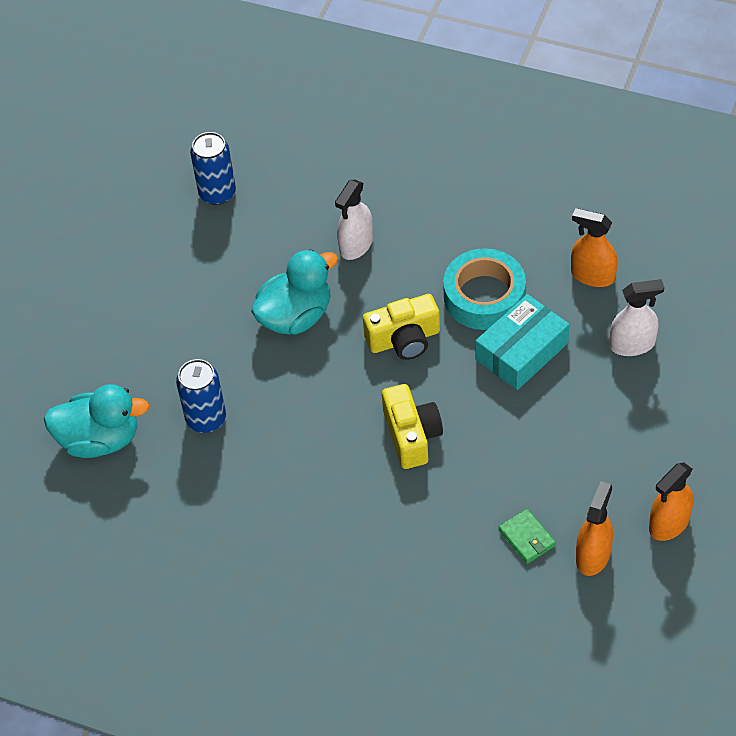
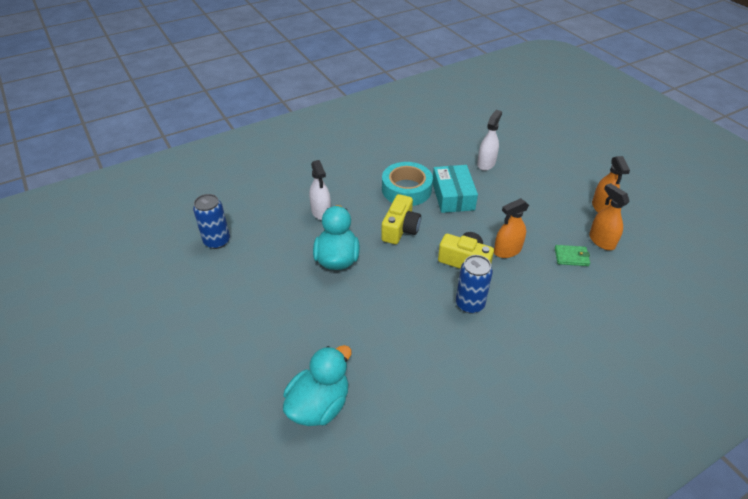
camera: 55 degrees left, 10 degrees down
(206, 419) = (362, 340): blue can -> blue can (470, 304)
(592, 275) = (434, 153): orange spray bottle -> orange spray bottle (507, 250)

